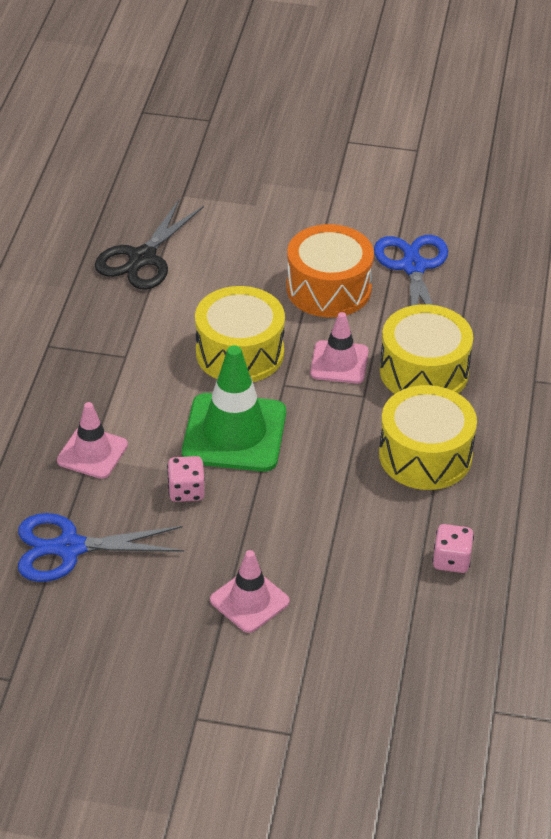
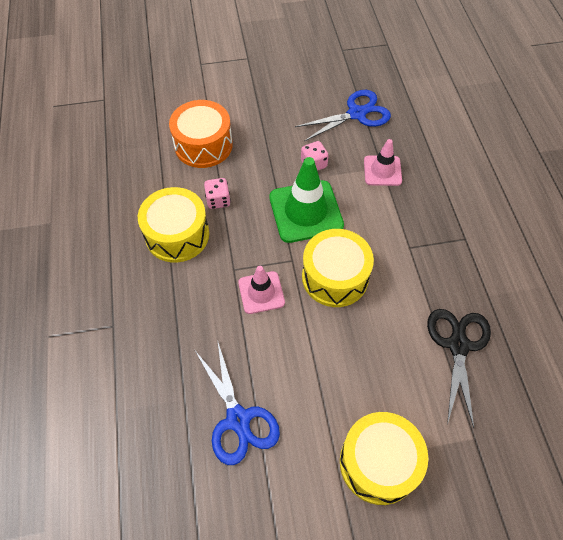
camera: 160 degrees right, 15 degrees up
(249, 601) = (247, 115): pink traffic cone -> none
(328, 288) = (298, 366): orange drum -> orange drum (203, 145)
(424, 371) = (197, 305): yellow drum -> yellow drum (378, 463)
(451, 560) = (143, 169): pink dice -> pink dice (218, 200)

